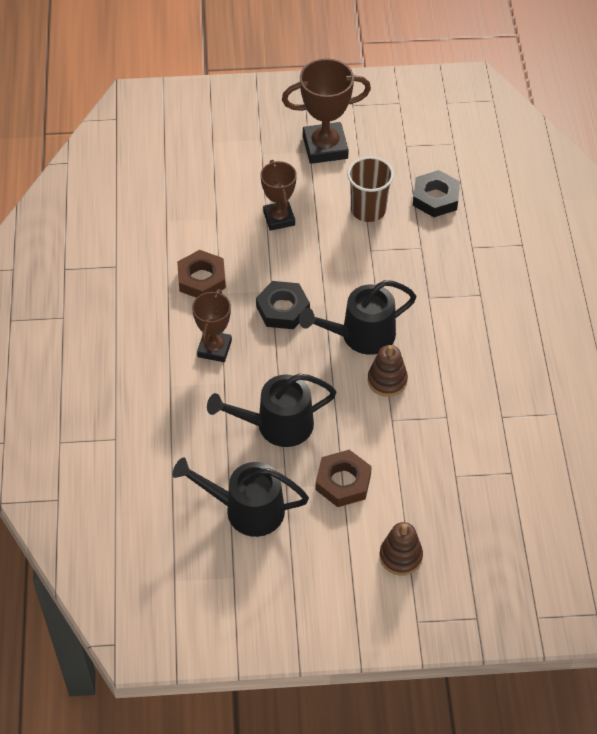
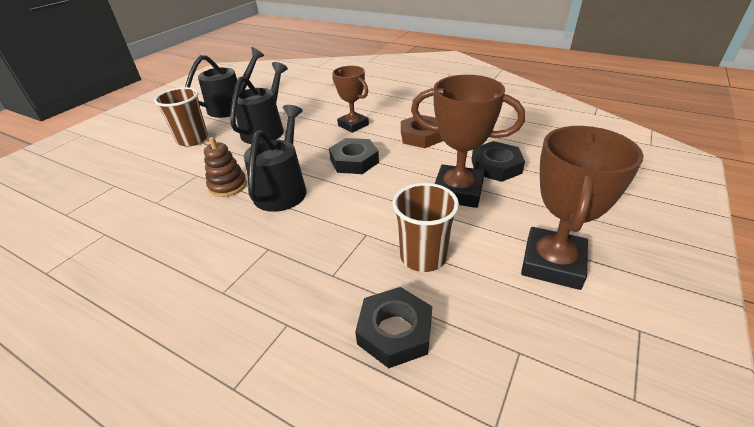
camera: 125 degrees right, 15 degrees down
(223, 207) = (496, 166): none -> black nut
(279, 218) = (458, 191): brown trophy -> brown trophy, size x1.53
(343, 482) = (192, 140): brown nut -> brown cup
(400, 556) = (118, 143): brown stacking toy -> none

